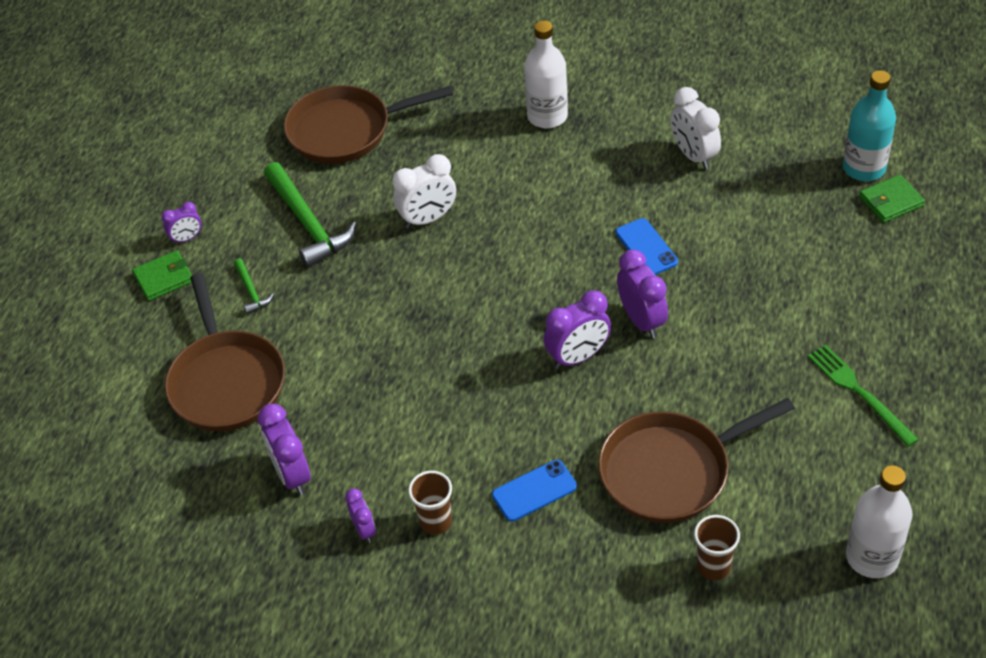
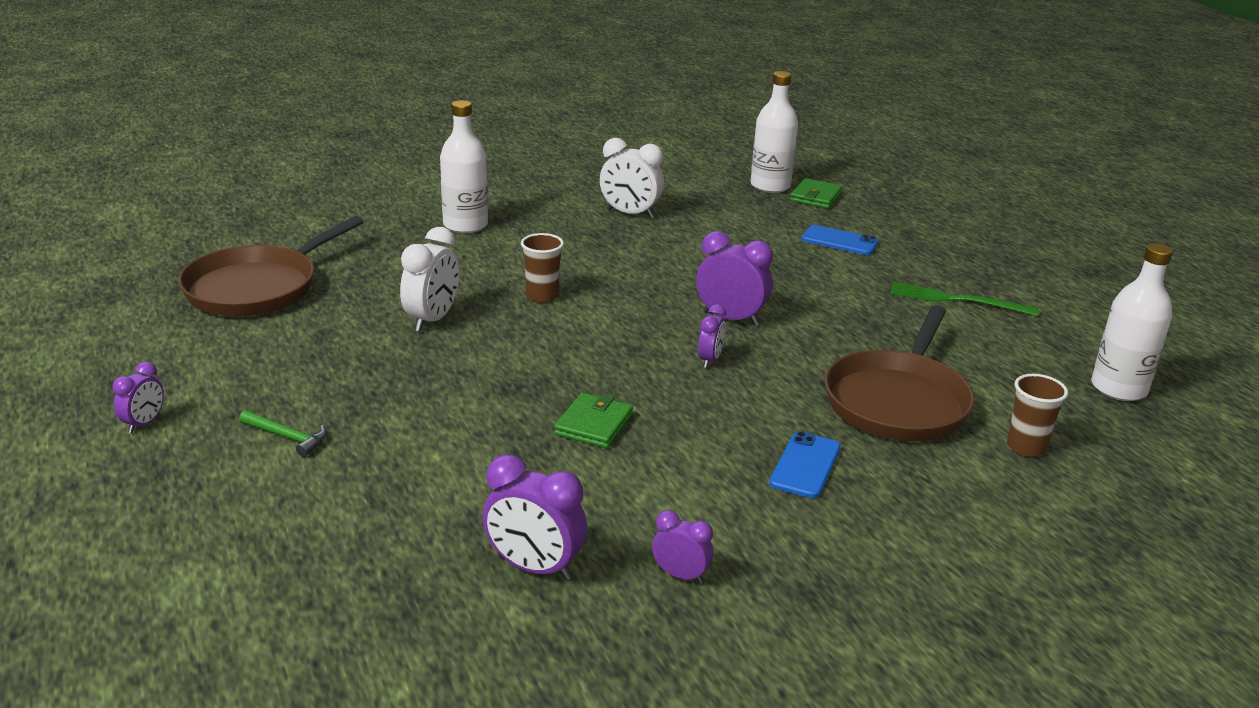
camera: 45 degrees left, 20 degrees down
(164, 278) = (148, 467): green wallet -> green wallet (593, 424)
(226, 381) = (346, 523): brown pan -> none
(308, 223) = (295, 363): green hammer -> none
(435, 521) = (745, 532): brown cup -> brown cup (542, 296)
(578, 357) = (710, 360): purple clock -> purple clock, size x0.59
(646, 247) = (669, 275): blue phone -> blue phone (839, 241)
(864, 168) = (770, 186): turquoise bottle -> white bottle

